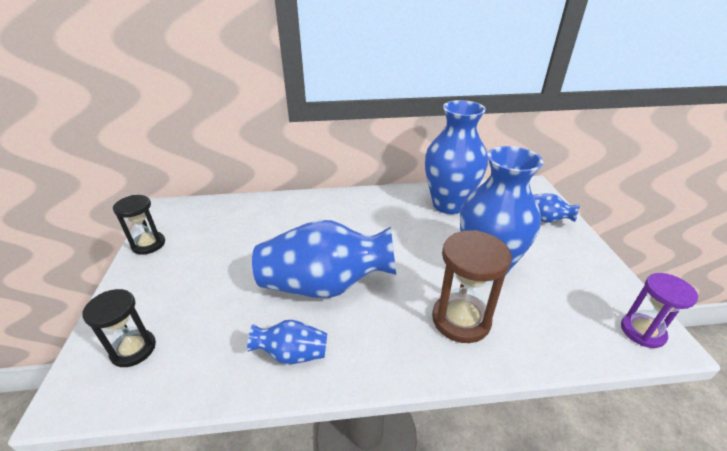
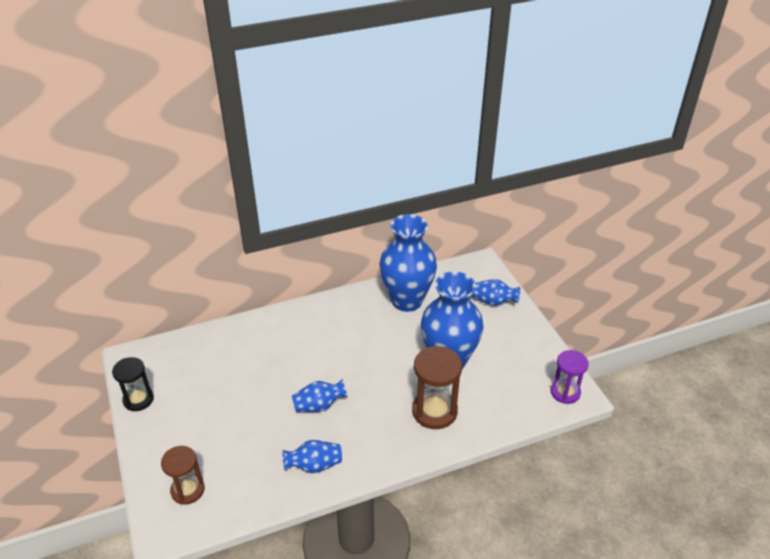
camera: 15 degrees left, 5 degrees up
(133, 349) = (187, 490): black hourglass -> brown hourglass
(325, 285) = (319, 405): blue vase -> blue vase, size x0.48

